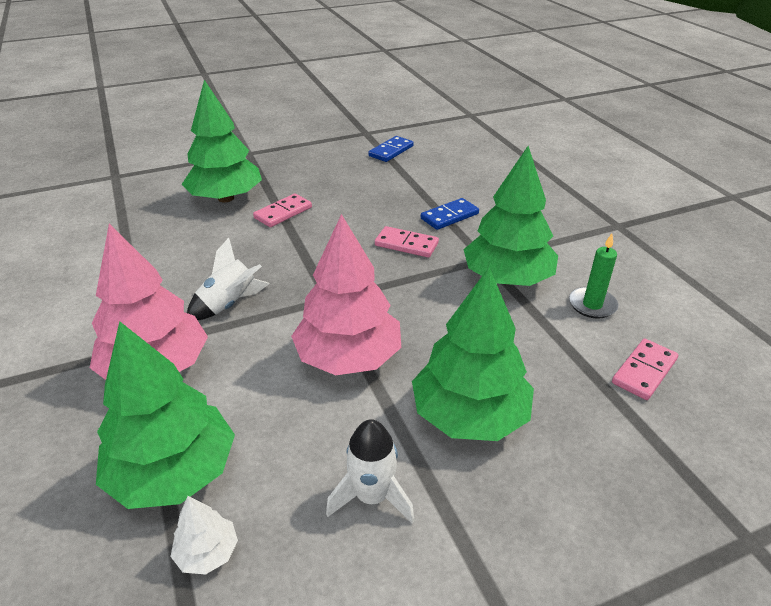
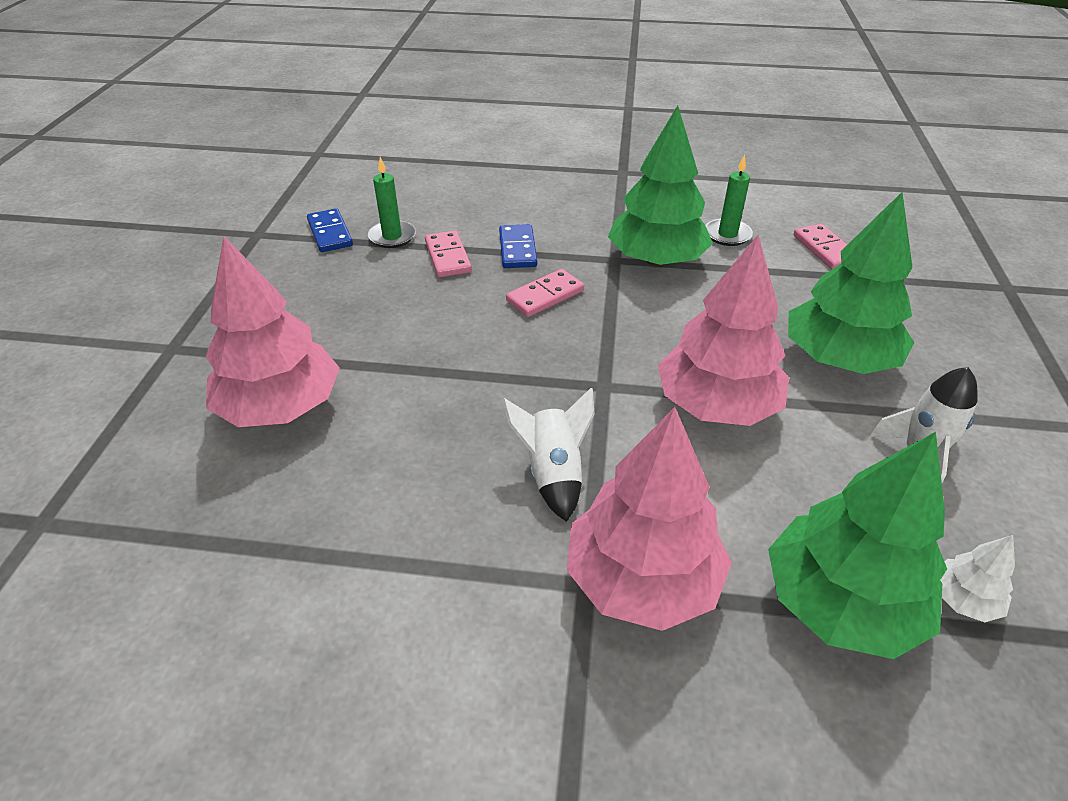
camera: 60 degrees left, 5 degrees up
(226, 198) = (281, 406): green tree -> pink tree
(283, 213) = (381, 364): pink domino -> pink domino (448, 257)
(410, 170) = (392, 237): none -> green candle

